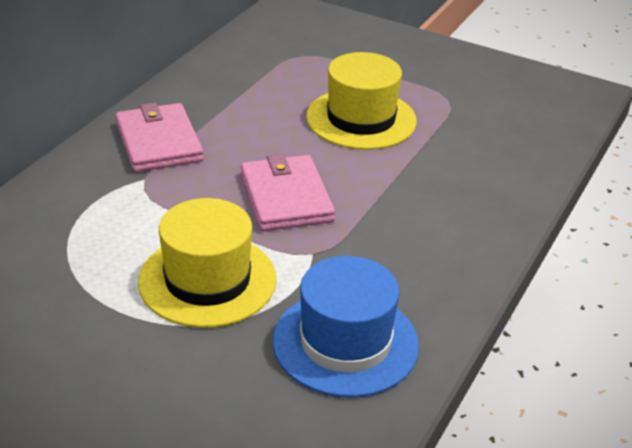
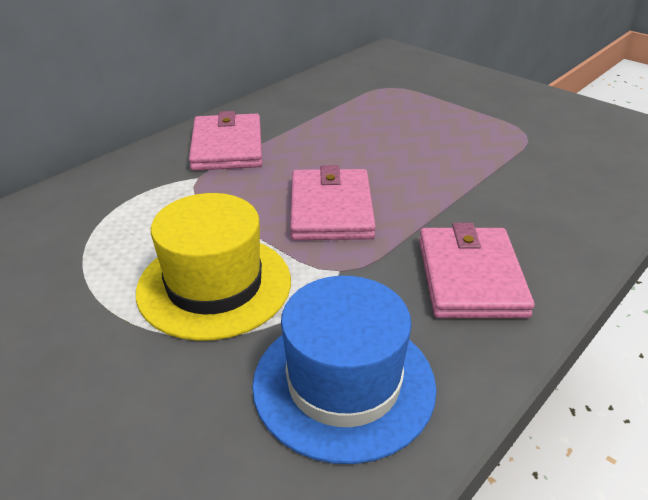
camera: 15 degrees right, 0 degrees up
(361, 119) = (432, 144): yellow hat -> none
(424, 245) = (470, 277): none -> pink wallet

